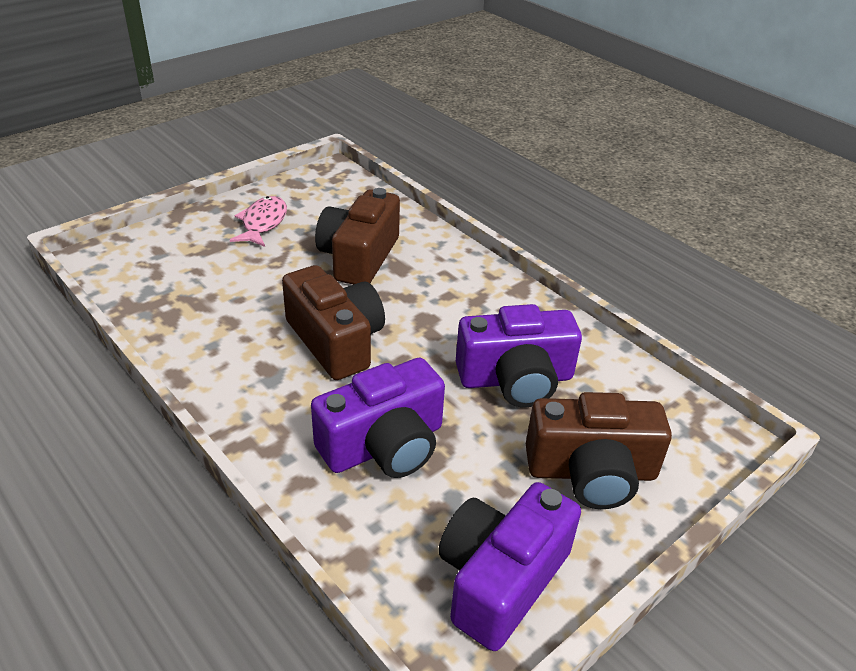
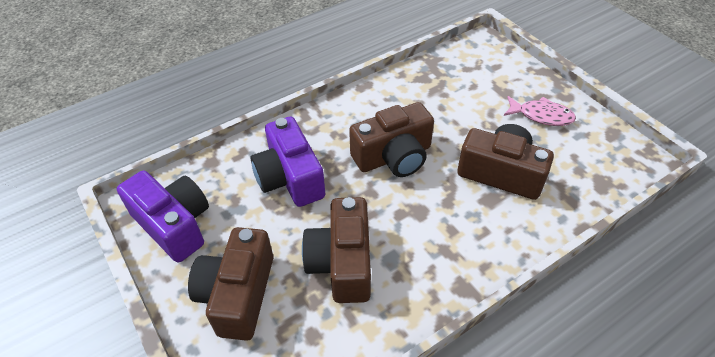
camera: 100 degrees right, 10 degrees up
(516, 379) = (342, 262): purple camera -> brown camera

